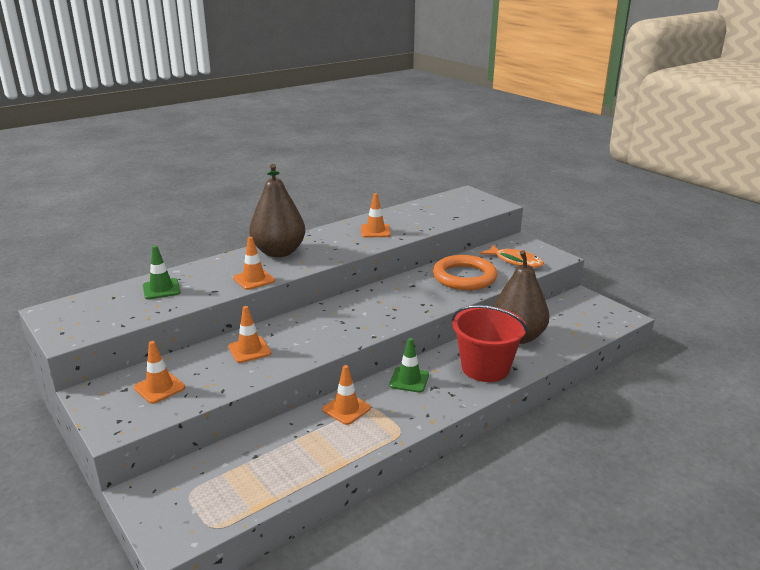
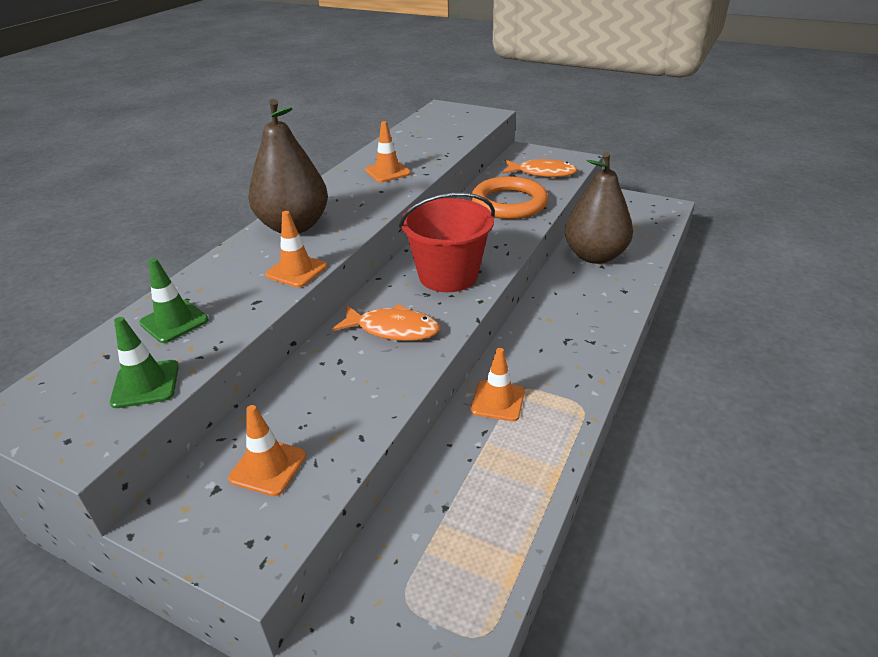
camera: 25 degrees left, 10 degrees up
(249, 350) = (346, 368): orange traffic cone -> none
(299, 337) = (393, 329): none -> orange fish
(409, 380) = (533, 340): green traffic cone -> green traffic cone (145, 384)
(485, 368) = (596, 300): red bucket -> red bucket (448, 275)

